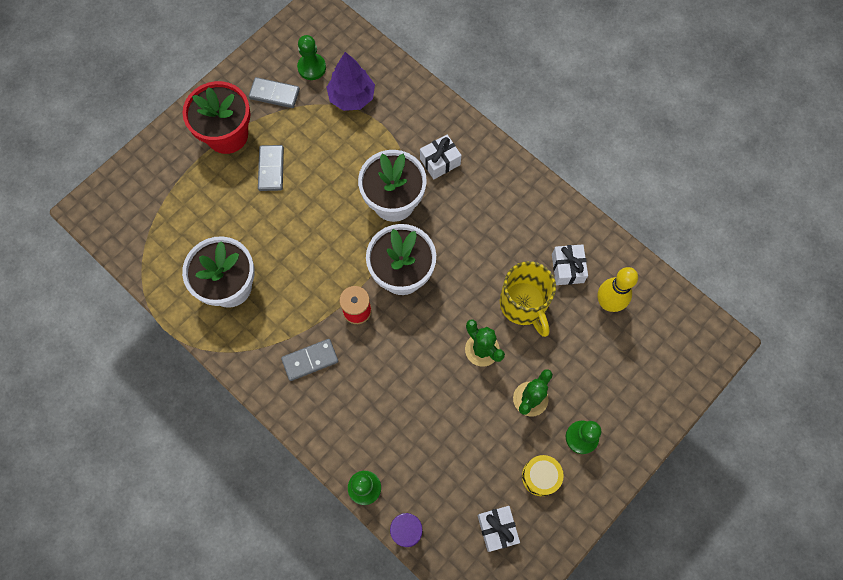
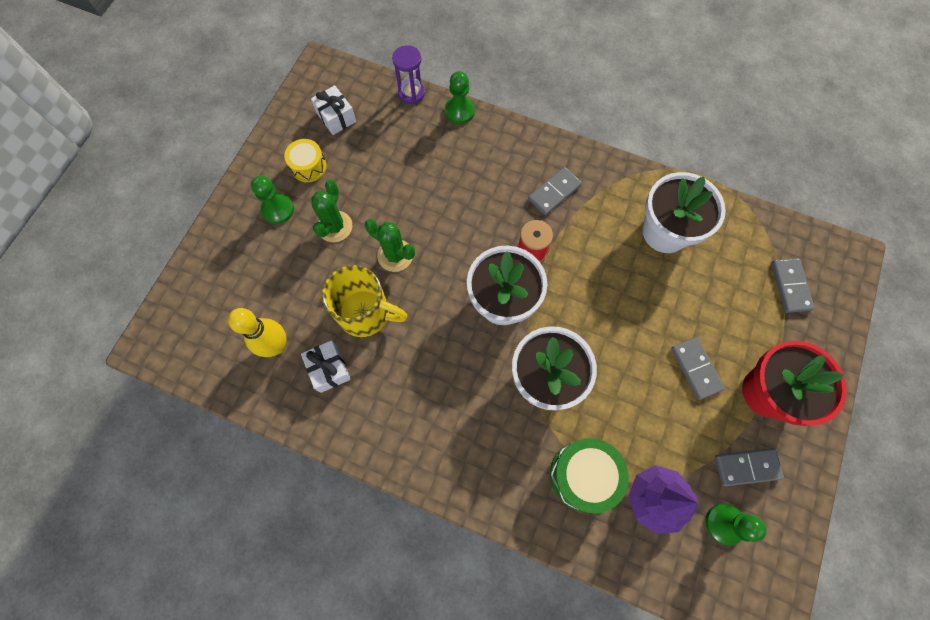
camera: 160 degrees right, 0 degrees up
(154, 203) = (790, 286): none -> grey domino
(395, 127) = (583, 475): none -> green drum
(440, 162) = (513, 448): white gift -> none
(524, 305) = (366, 313): yellow mug -> yellow mug turned 150 degrees clockwise

